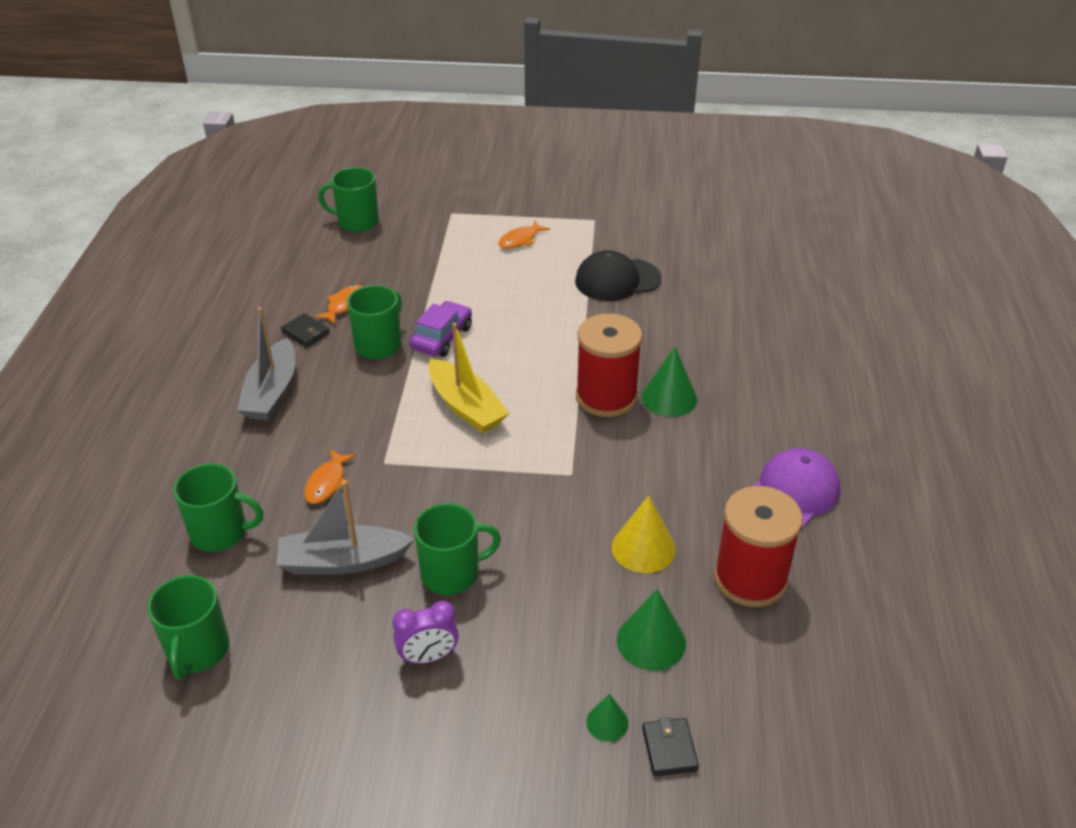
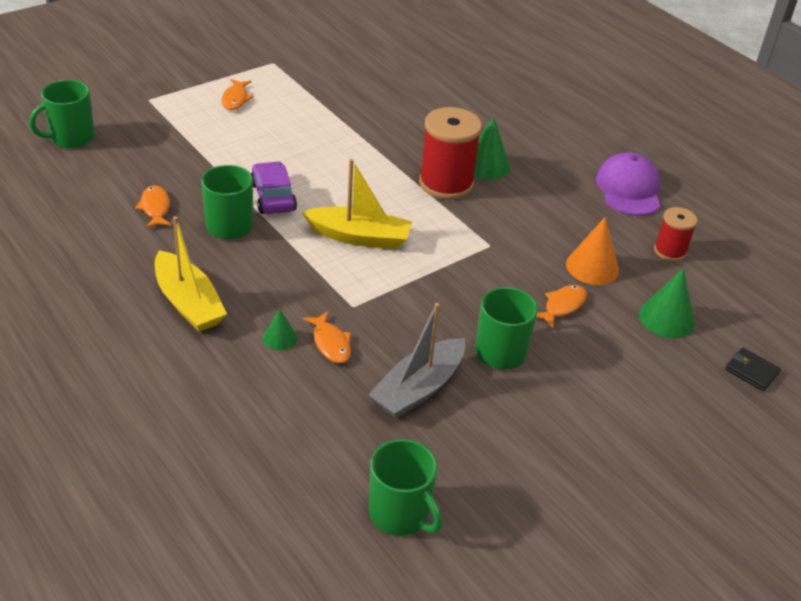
camera: 45 degrees left, 0 degrees up
(220, 532) = (297, 425): green mug -> none
(272, 392) = (188, 303): grey boat -> yellow boat
(306, 332) = (152, 244): black wallet -> none
(428, 657) = (558, 411): purple clock -> none
(562, 567) = (562, 306): none -> orange fish
(607, 722) = (704, 379): green cone -> green cone (280, 338)
(617, 280) = (348, 100): black cap -> none
(643, 548) = (592, 267): yellow cone -> orange cone
(750, 579) = (670, 251): red spool -> red spool, size x0.57

